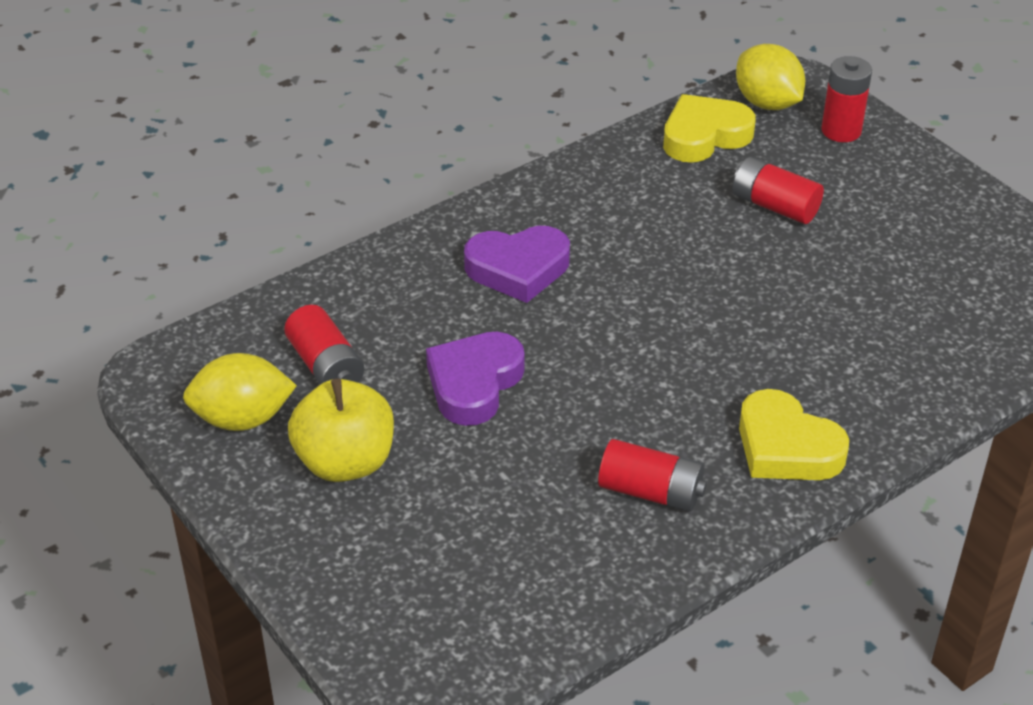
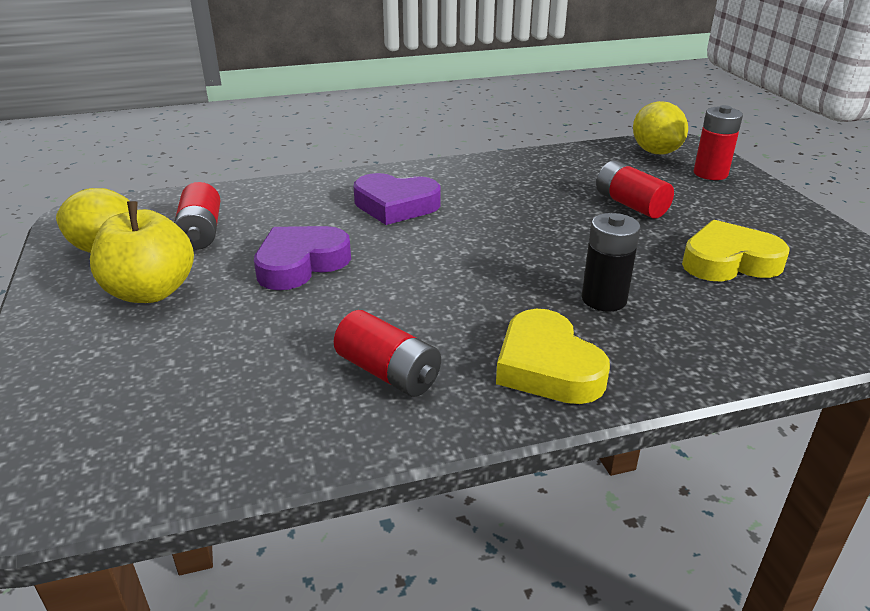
camera: 20 degrees right, 10 degrees down
(704, 136) = (595, 161): yellow heart -> yellow heart (729, 261)
(802, 353) = (604, 299): none -> black battery

